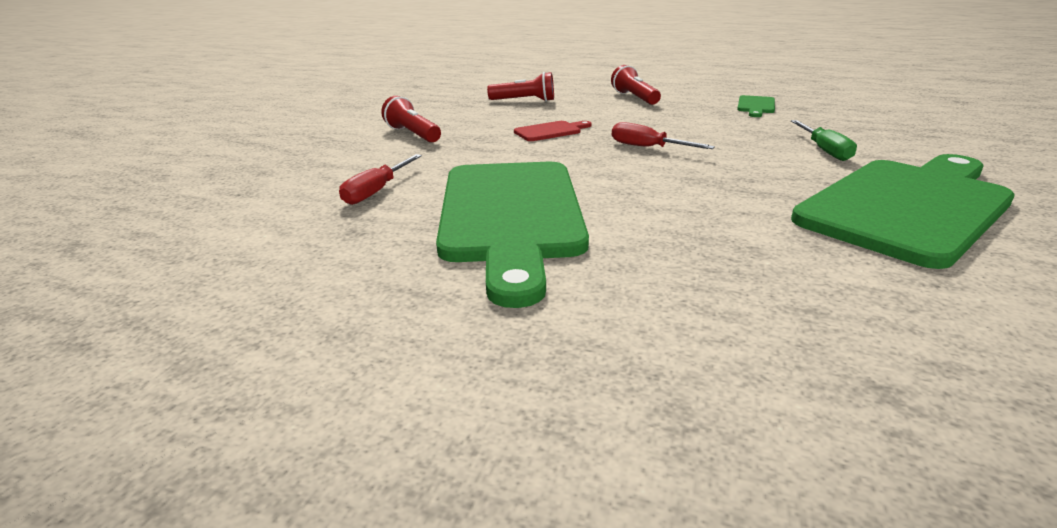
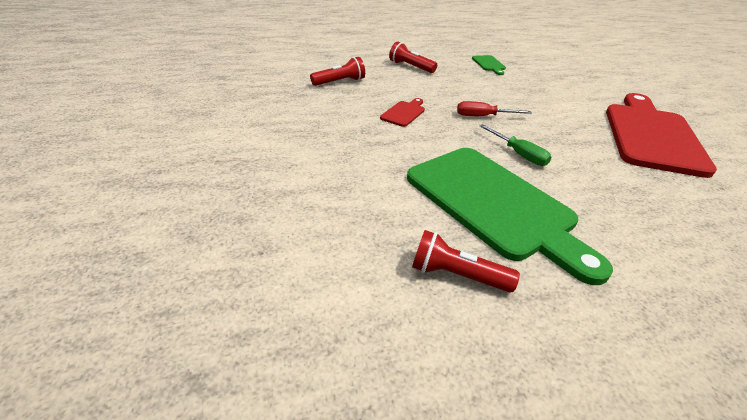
camera: 35 degrees left, 10 degrees up
(377, 191) = (374, 210): red screwdriver -> none
(412, 134) = (307, 138): red flashlight -> red flashlight (456, 275)
(824, 150) = (569, 99): green screwdriver -> green screwdriver (519, 154)
(908, 206) = (651, 135): green cutting board -> red cutting board

